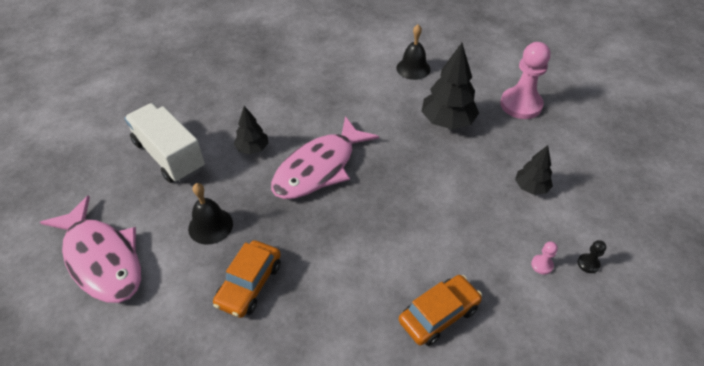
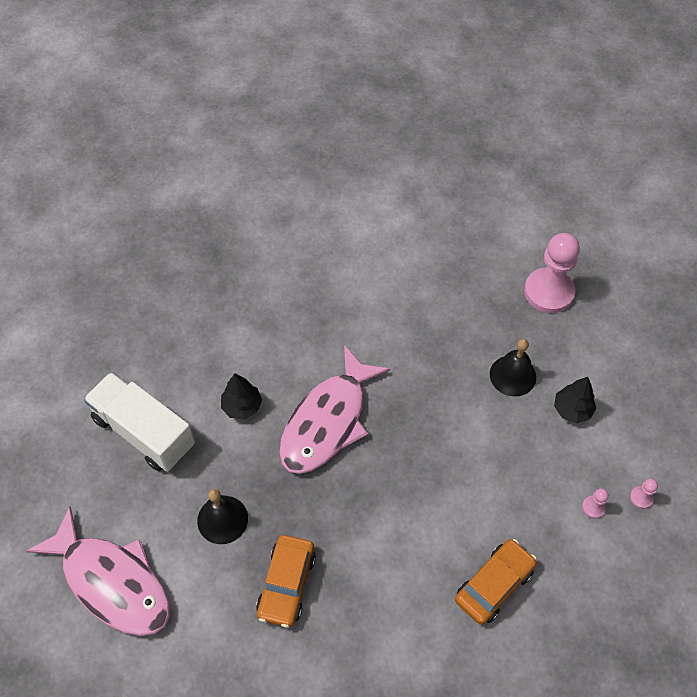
camera: 10 degrees left, 10 degrees up
(413, 68) = (411, 253): black bell -> black bell (513, 375)
(447, 122) = (465, 331): black tree -> none
(588, 264) = (641, 498): black pawn -> pink pawn

